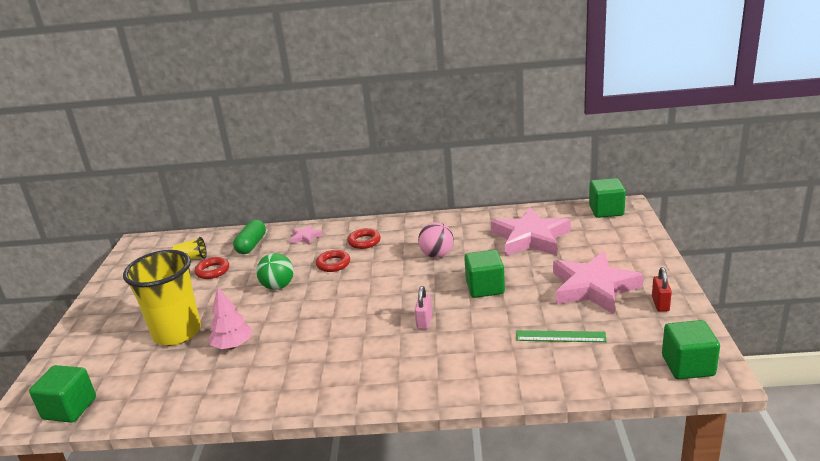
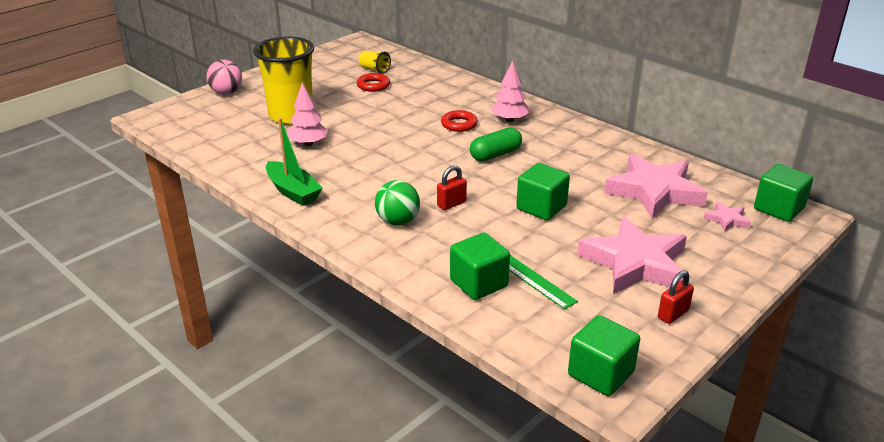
camera: 40 degrees right, 5 degrees up
(70, 408) = (175, 128): green cube -> green cube (479, 283)
(251, 245) = (426, 80): green capsule -> green capsule (495, 155)
(278, 286) = (396, 120): green ball -> green ball (398, 221)
(286, 390) = (293, 191): none -> green boat
(305, 237) = (472, 93): pink star -> pink star (727, 220)
(364, 241) = (509, 120): red ring -> pink tree
(424, 322) = (451, 204): pink padlock -> red padlock
(437, 255) = (548, 161): pink ball -> pink ball (226, 93)

